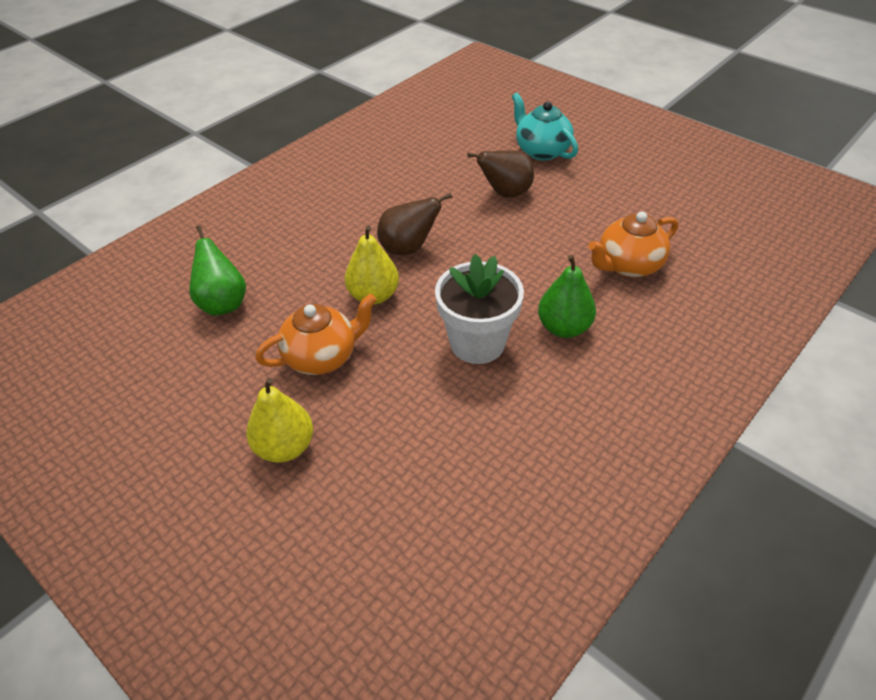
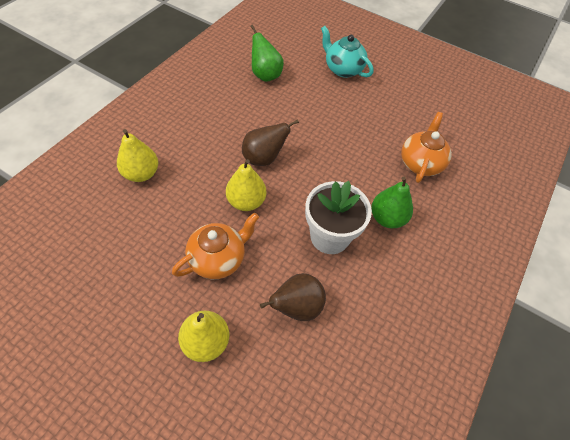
camera: 15 degrees left, 10 degrees up
(223, 303) = (131, 217): green pear -> green pear (265, 75)
(247, 257) = (141, 174): none -> yellow pear
(505, 193) = (324, 107): brown pear -> brown pear (296, 307)
(628, 266) = (420, 163): orange teapot -> orange teapot turned 150 degrees clockwise

